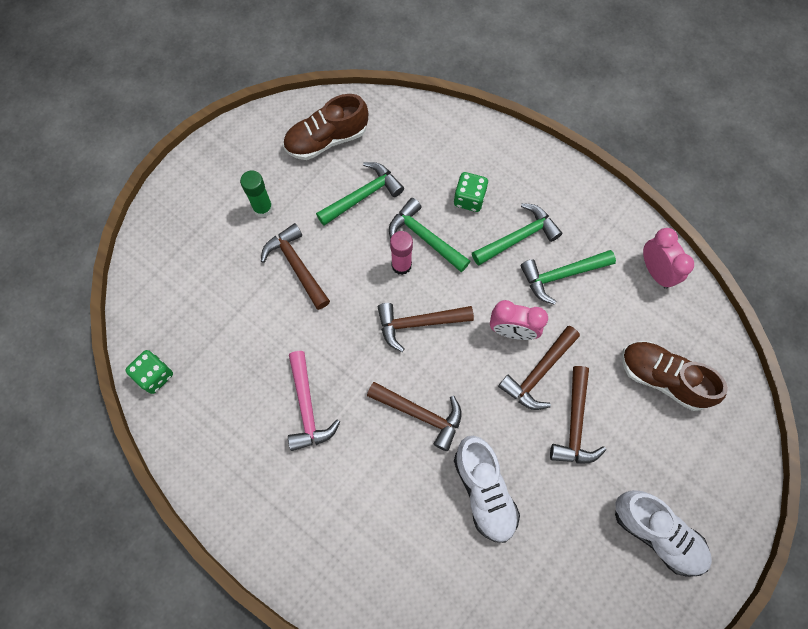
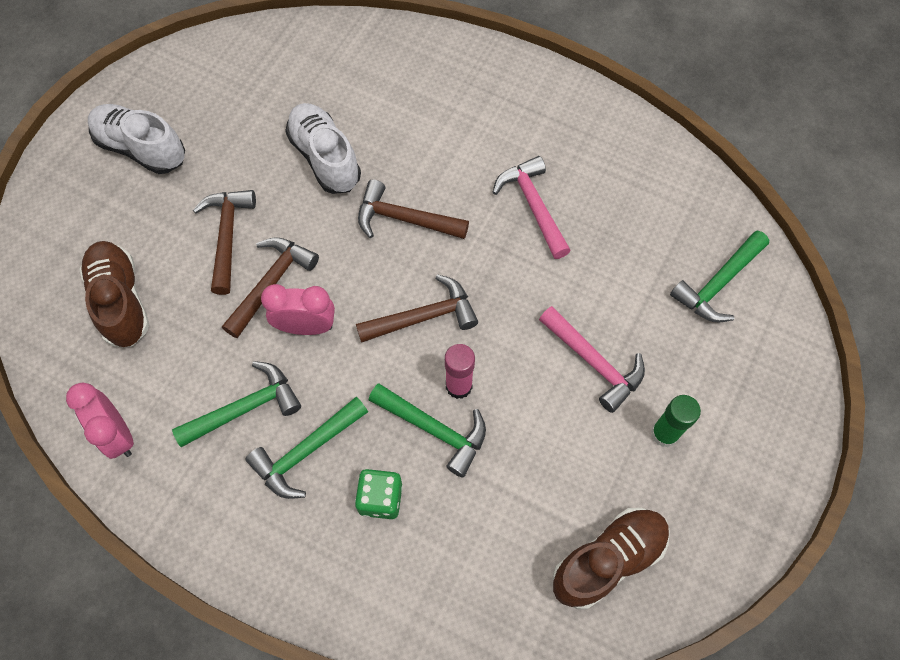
camera: 170 degrees right, 5 degrees down
(155, 375) = (715, 211): green dice -> none
(297, 266) = (594, 363): brown hammer -> pink hammer
(363, 196) = (532, 477): green hammer -> green hammer (718, 284)
(662, 378) = (121, 301): brown shoe -> brown shoe turned 135 degrees counterclockwise

